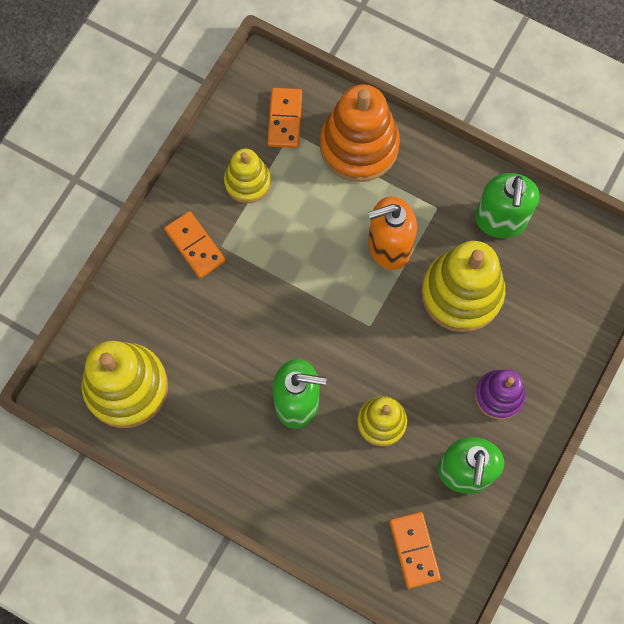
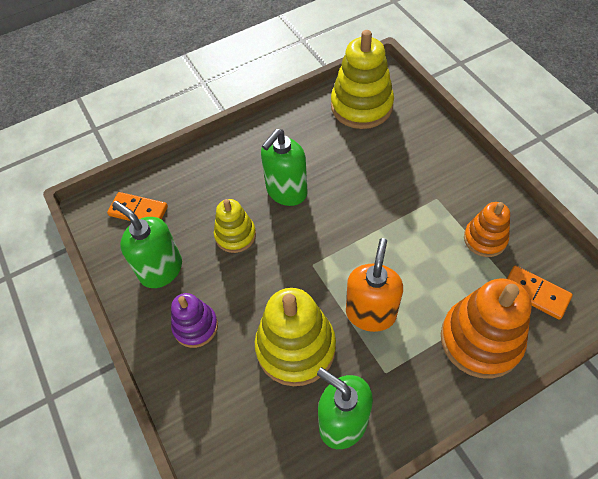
camera: 125 degrees right, 15 degrees down
(195, 245) = (446, 182): orange domino -> none
(247, 182) = (485, 239): yellow stacking toy -> orange stacking toy

